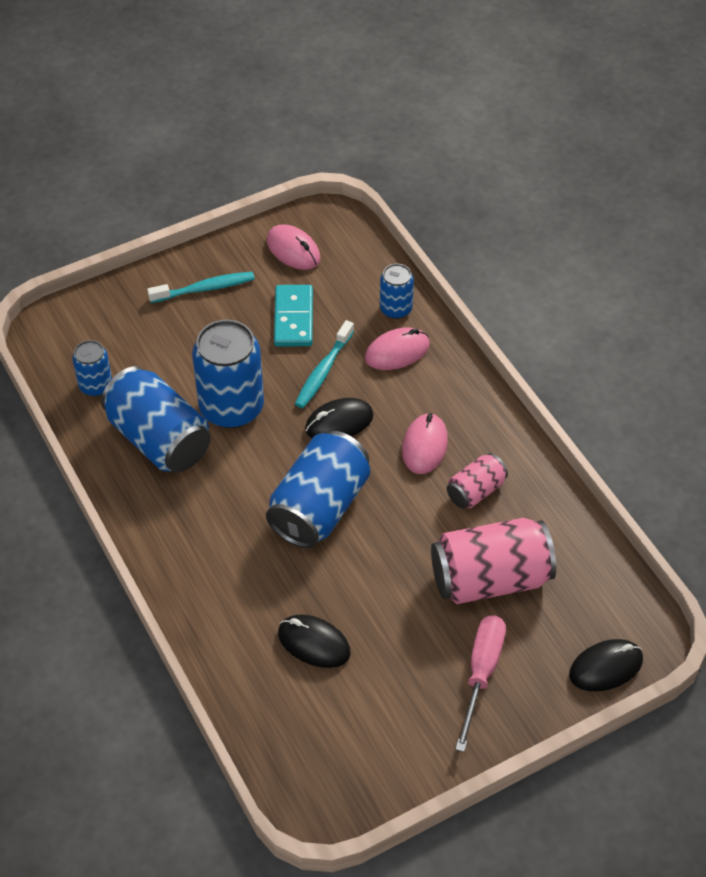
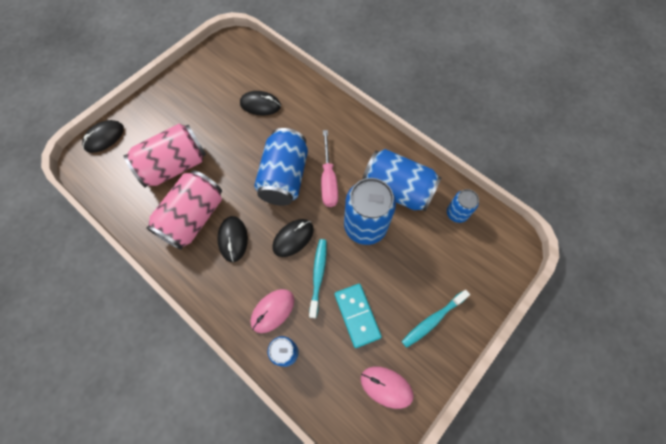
camera: 160 degrees right, 15 degrees up
(424, 446) = (233, 239): pink mouse -> black mouse
(476, 491) = (193, 218): pink can -> pink can, size x1.89
(481, 673) = (170, 116): pink screwdriver -> pink screwdriver (328, 180)

